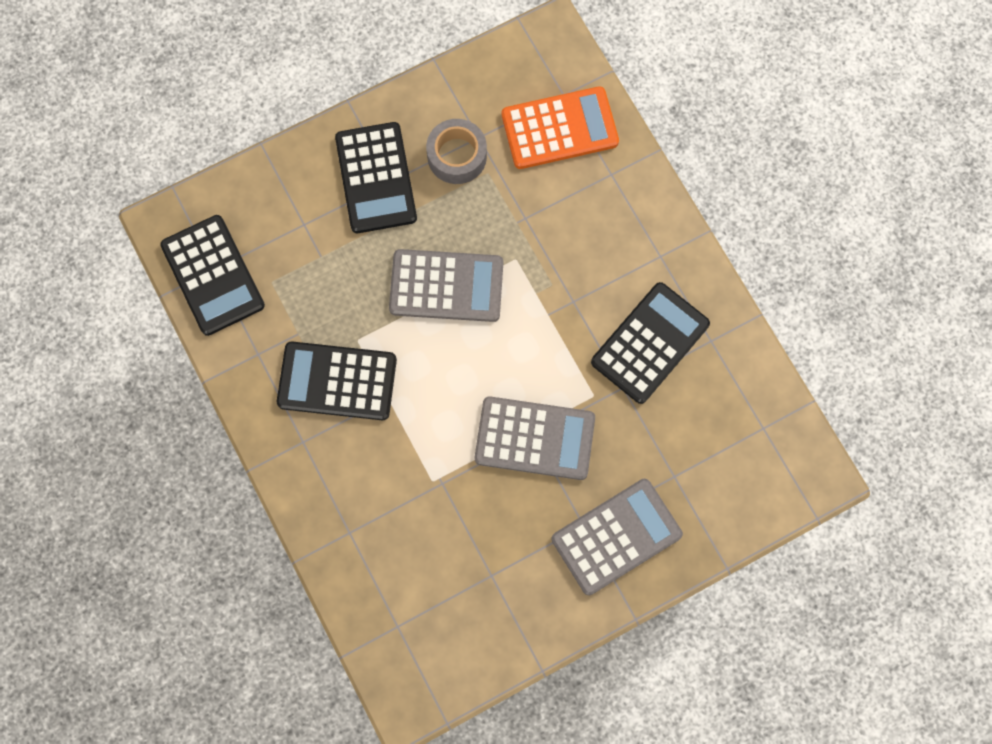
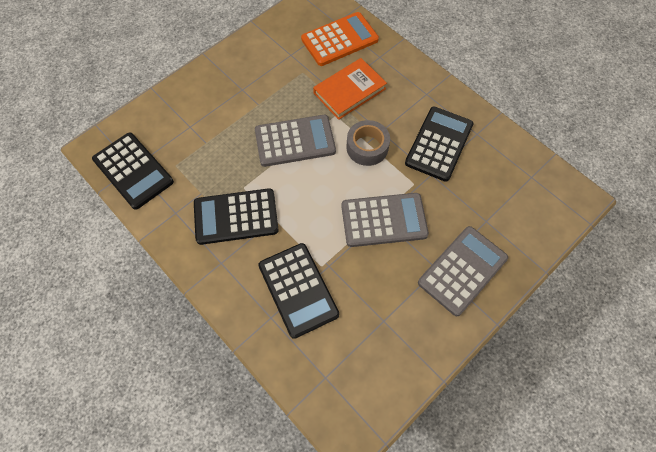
camera: 15 degrees left, 10 degrees down
(376, 178) = (231, 90): black calculator -> black calculator (298, 290)
(457, 156) = (280, 67): grey tape -> grey tape (367, 147)
(548, 223) = (349, 91): none -> orange book

